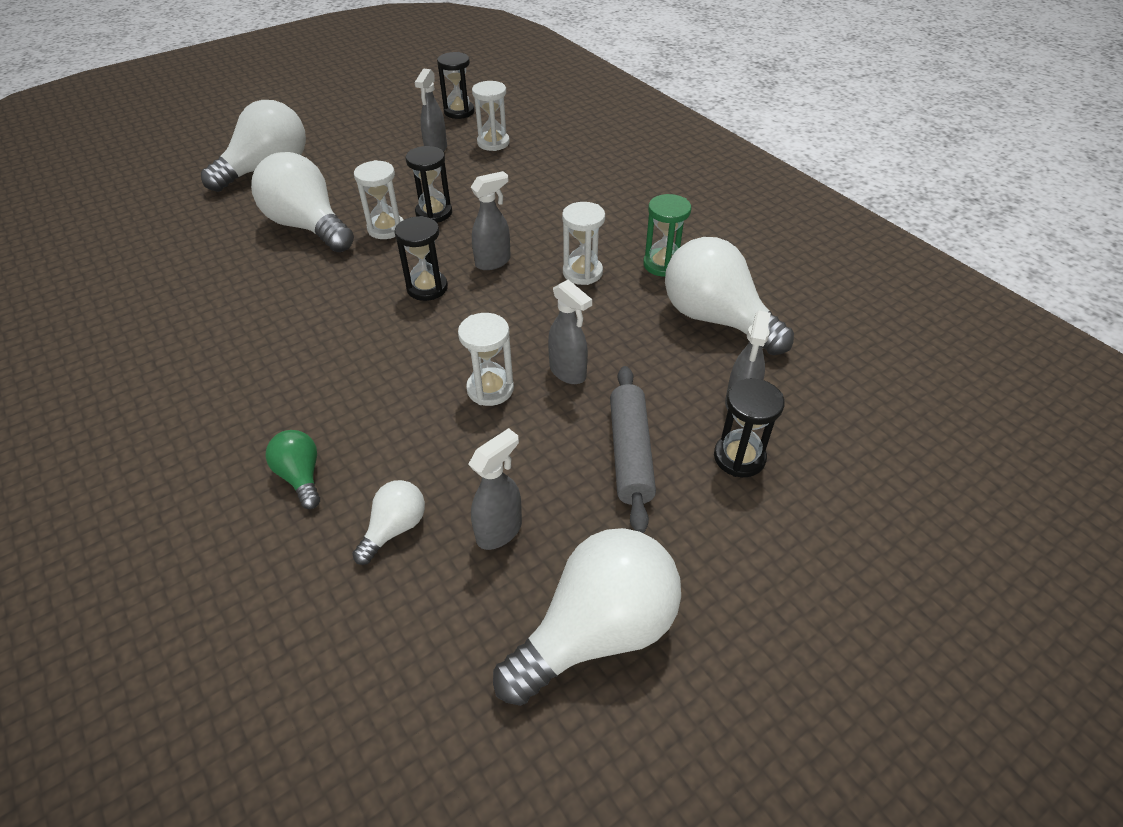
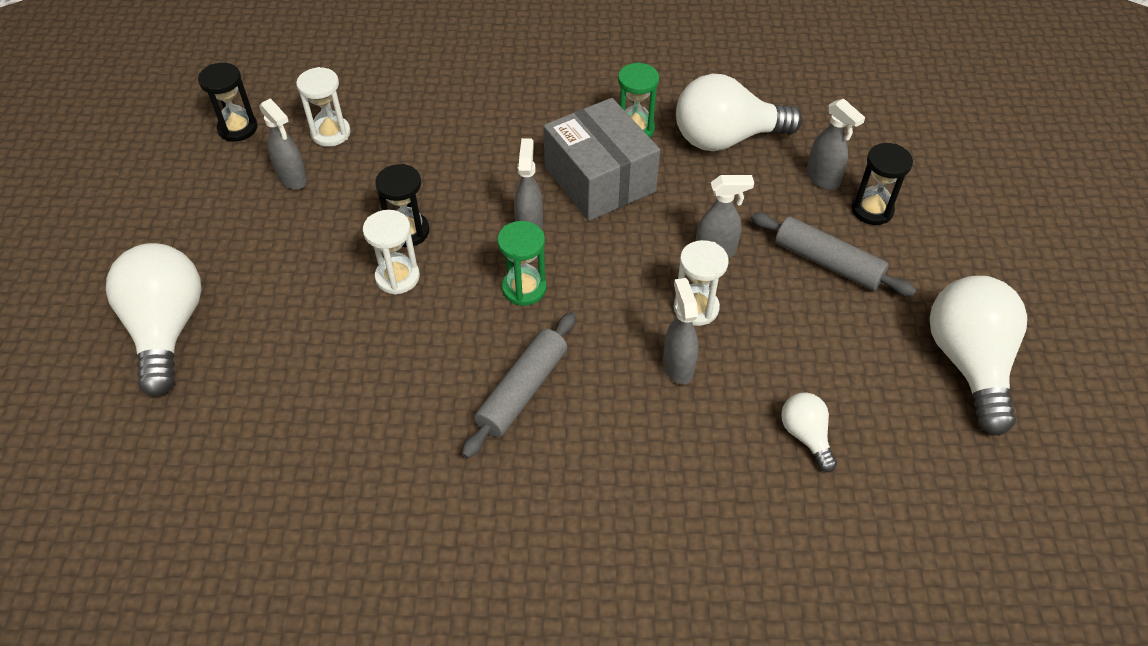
camera: 55 degrees left, 5 degrees up
(301, 476) = (704, 477): green light bulb -> none
(308, 226) = (327, 336): white light bulb -> none
(323, 333) = (522, 391): none -> grey rolling pin
(427, 288) = (524, 288): black hourglass -> green hourglass
(499, 531) = (850, 373): grey spray bottle -> grey spray bottle (678, 366)
(582, 272) = (599, 179): white hourglass -> grey box

